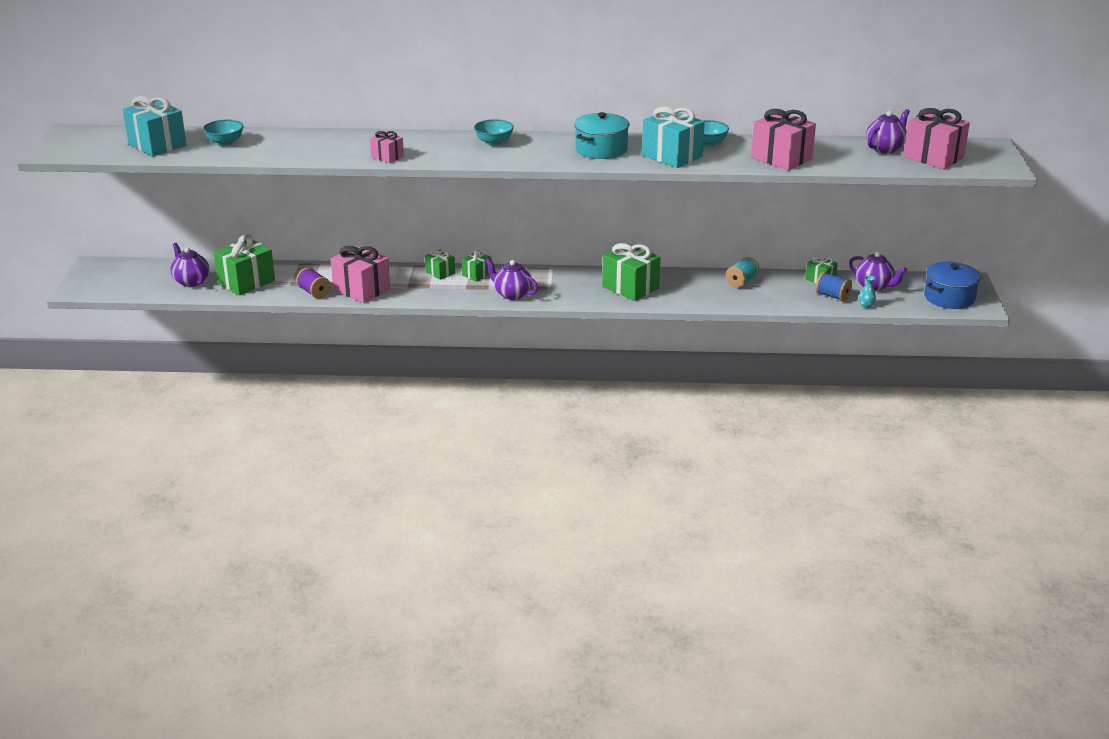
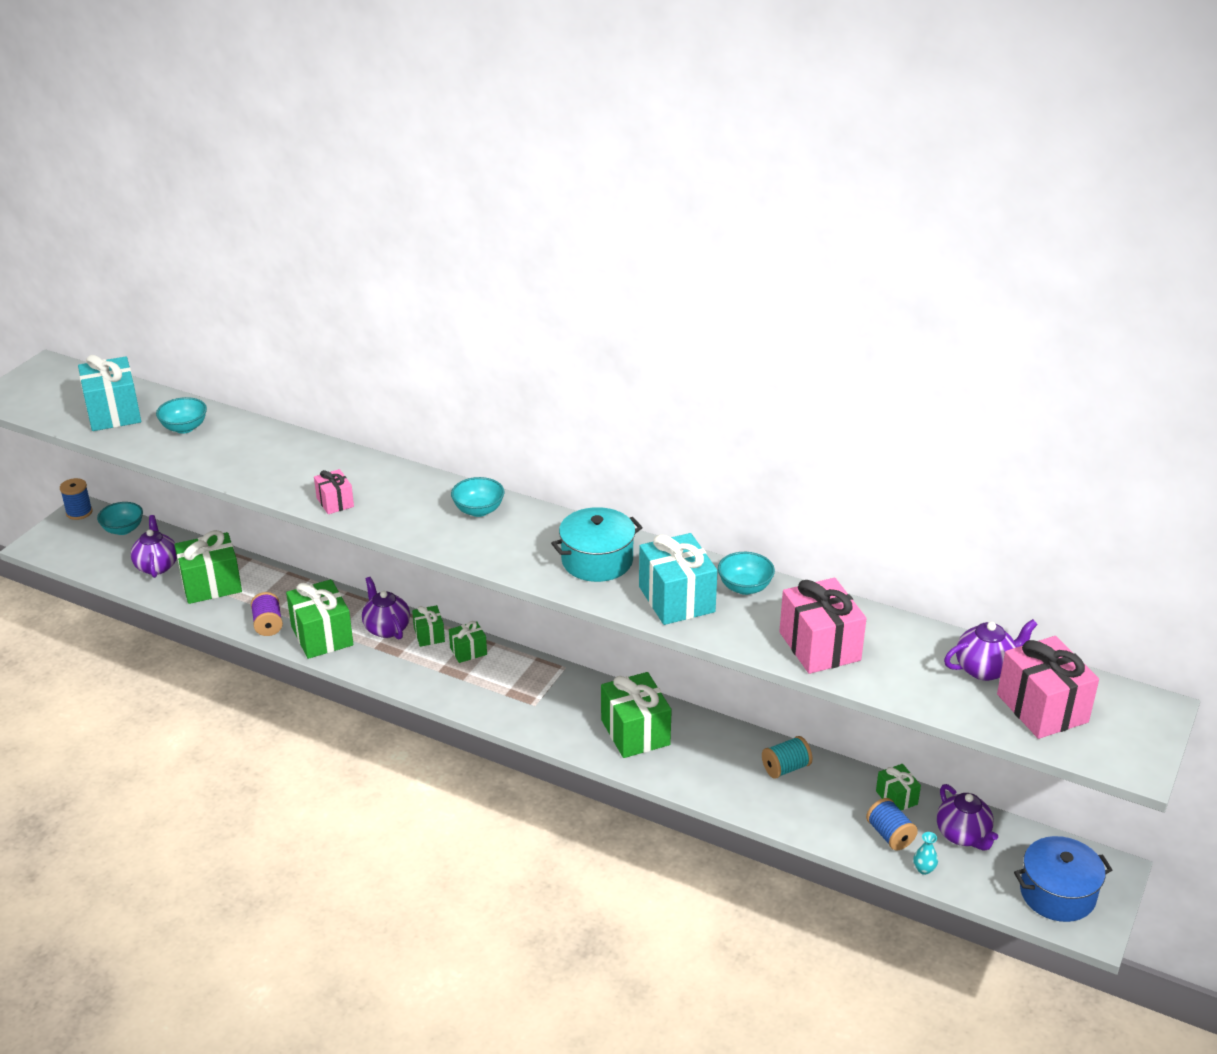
camera: 25 degrees right, 5 degrees up
(92, 266) = (79, 512): none -> blue spool
(140, 268) = (123, 529): none -> turquoise bowl
(361, 289) = (322, 636): pink gift -> green gift
(512, 294) = (484, 698): purple teapot -> purple teapot (386, 628)

